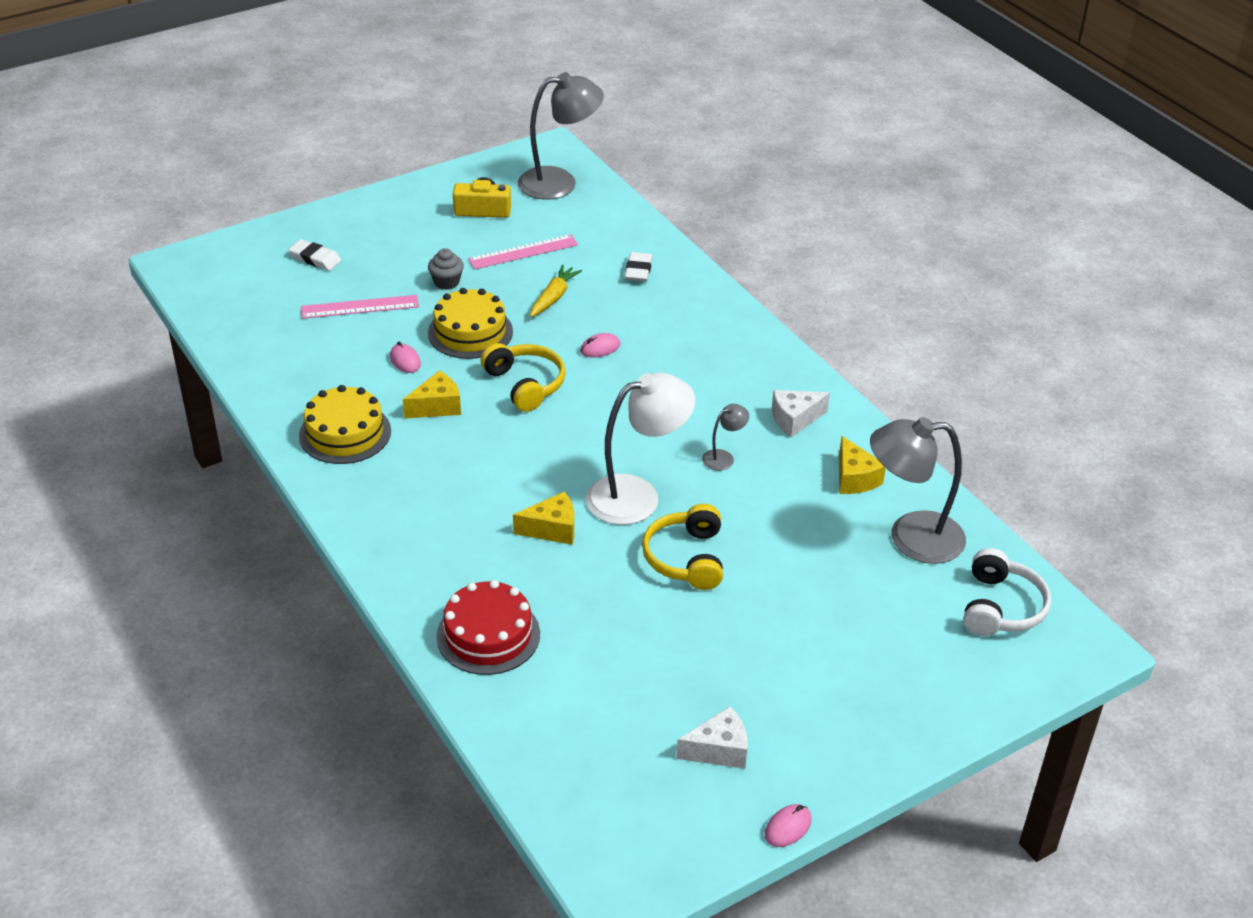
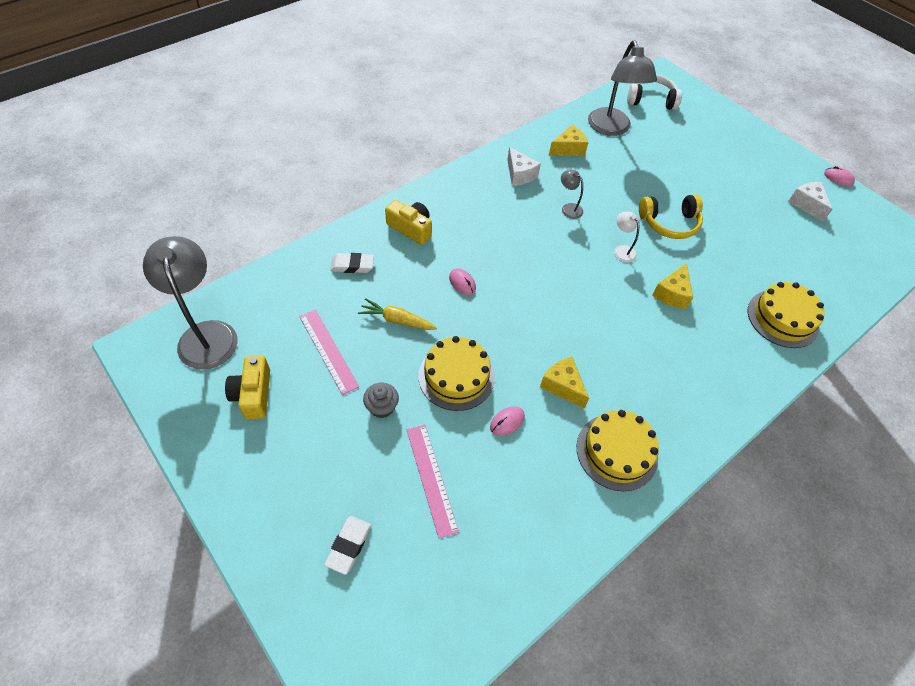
camera: 100 degrees left, 15 degrees up
(488, 635) = (782, 318): red cake -> yellow cake
(525, 384) = (519, 327): yellow headphones -> none
(552, 529) = (672, 294): yellow cheese -> yellow cheese turned 135 degrees counterclockwise
(637, 495) = (621, 250): white lamp -> white lamp, size x0.45
(694, 315) = (411, 228): none -> yellow camera

